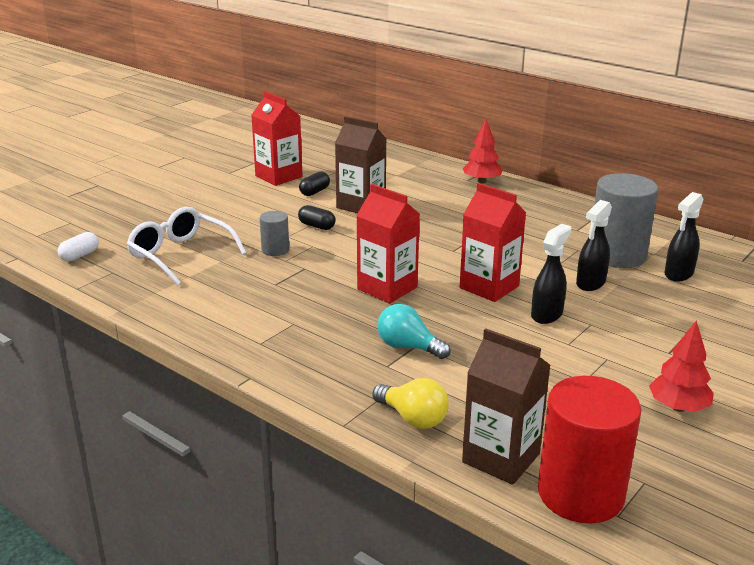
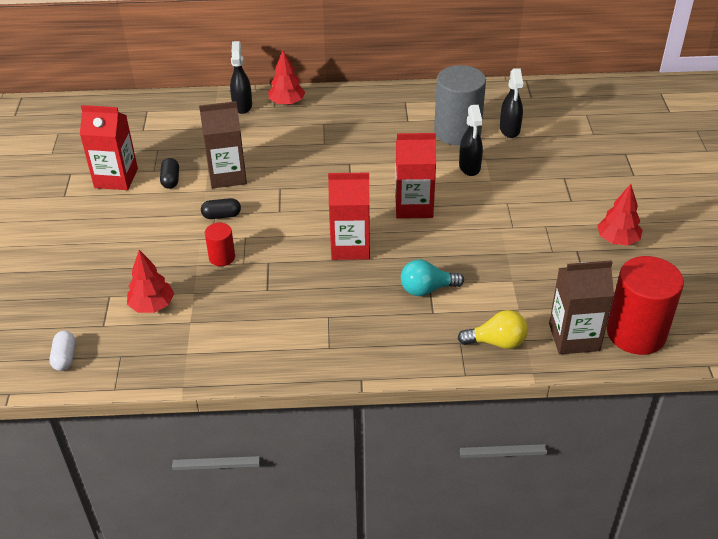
camera: 40 degrees left, 15 degrees up
(180, 255) = (152, 306): white glasses -> red tree
(275, 250) = (222, 257): grey cylinder -> red cylinder
(547, 314) = (475, 210): black spray bottle -> black spray bottle (242, 106)

